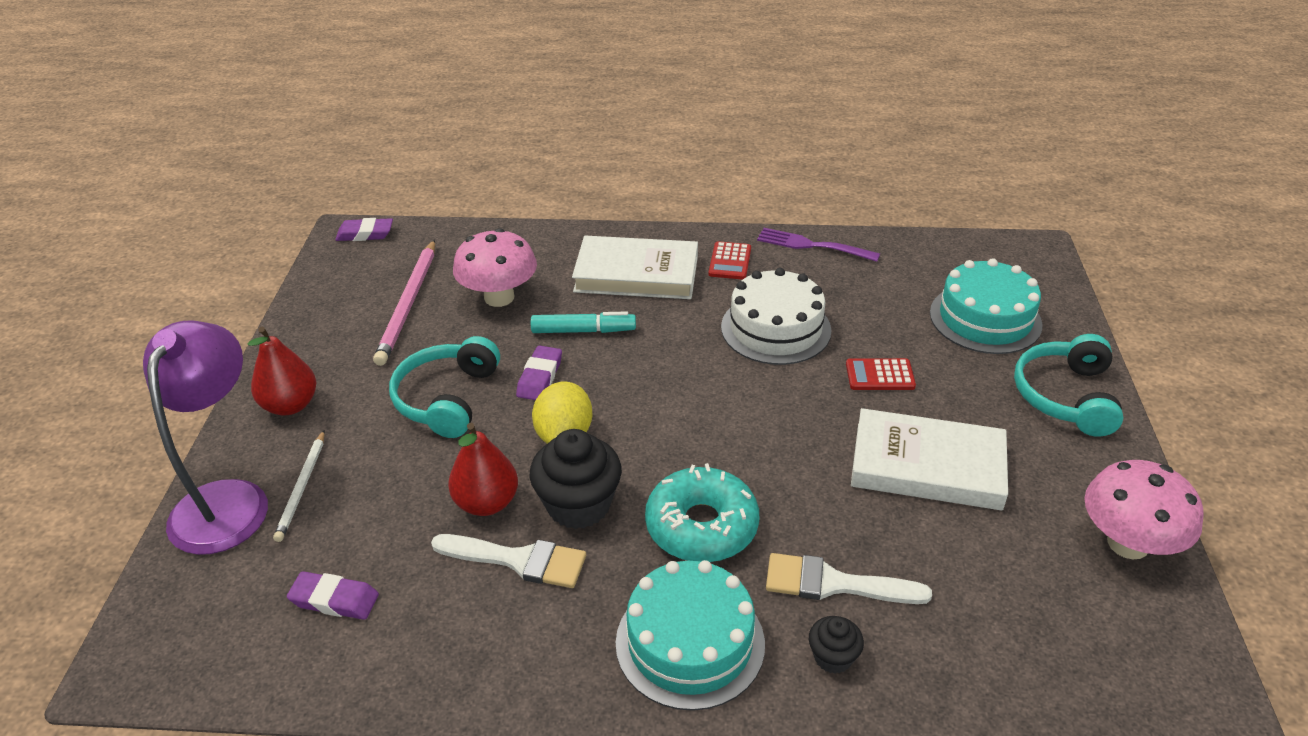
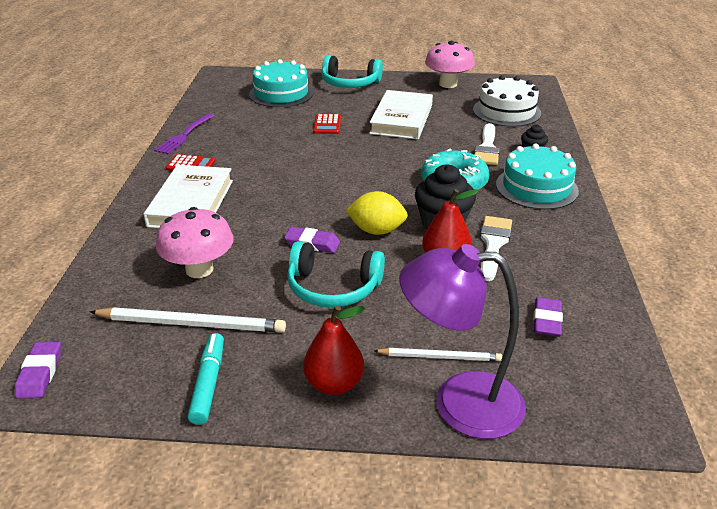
camera: 90 degrees left, 5 degrees down
(408, 304) = (192, 324): pink pencil -> white pencil
(583, 331) = (258, 226): turquoise marker -> turquoise marker (208, 384)
(775, 328) = (275, 152): white cake -> white cake (506, 111)

